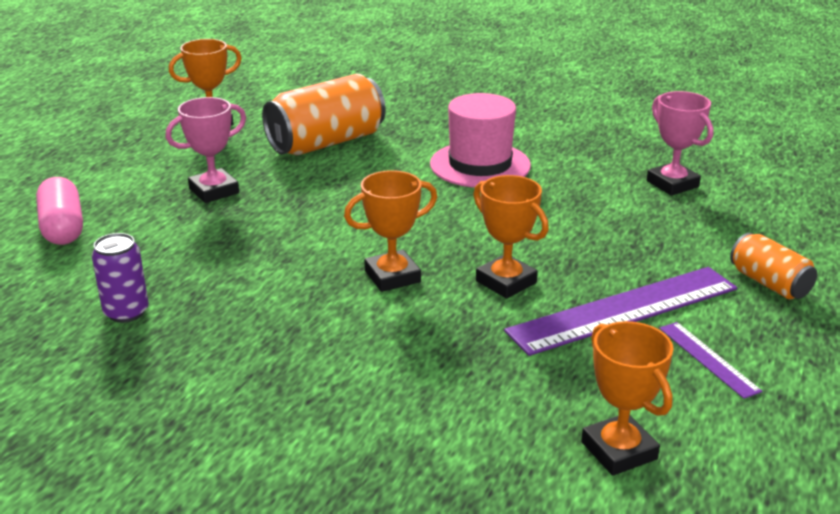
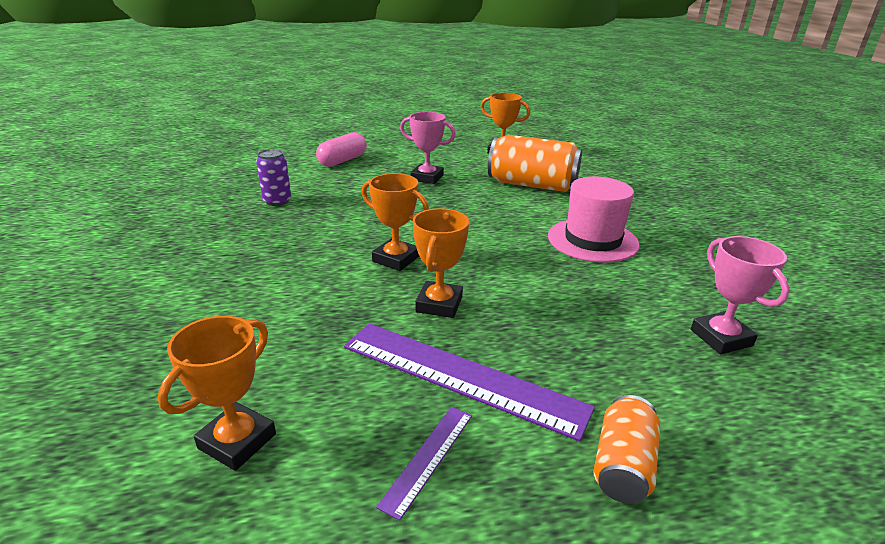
camera: 55 degrees right, 0 degrees up
(672, 184) = (721, 338): pink trophy -> pink trophy turned 45 degrees counterclockwise

